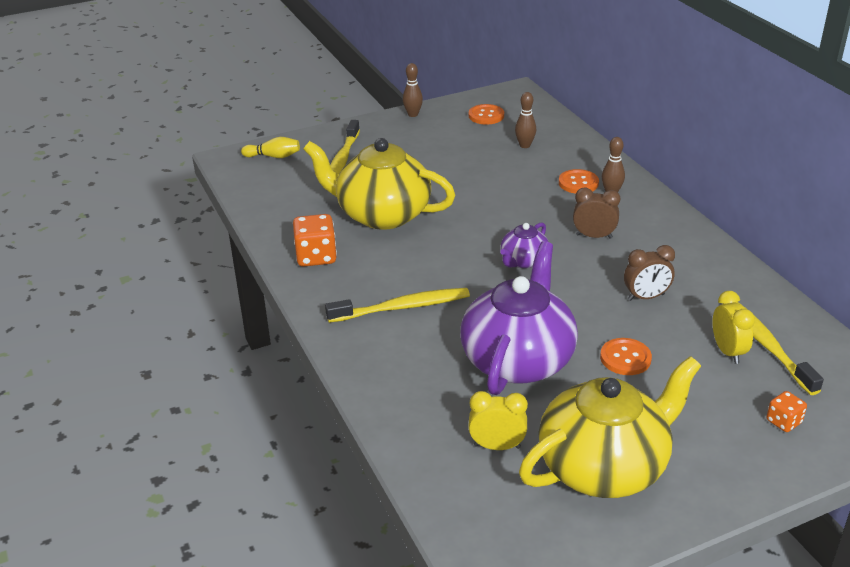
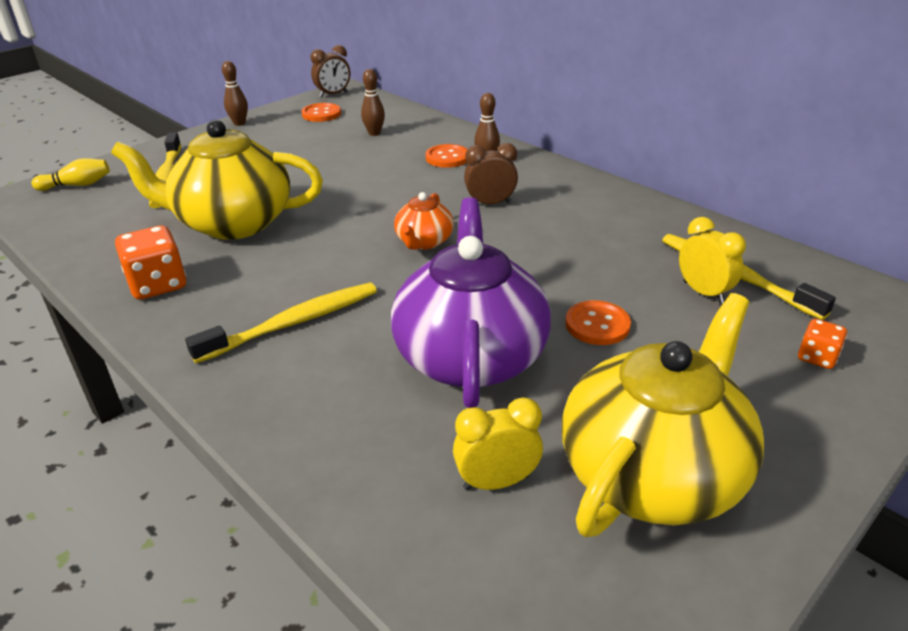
camera: 20 degrees left, 0 degrees up
(523, 261) = (424, 242): purple teapot -> orange teapot
(646, 297) = (580, 253): brown clock -> brown clock (333, 94)

